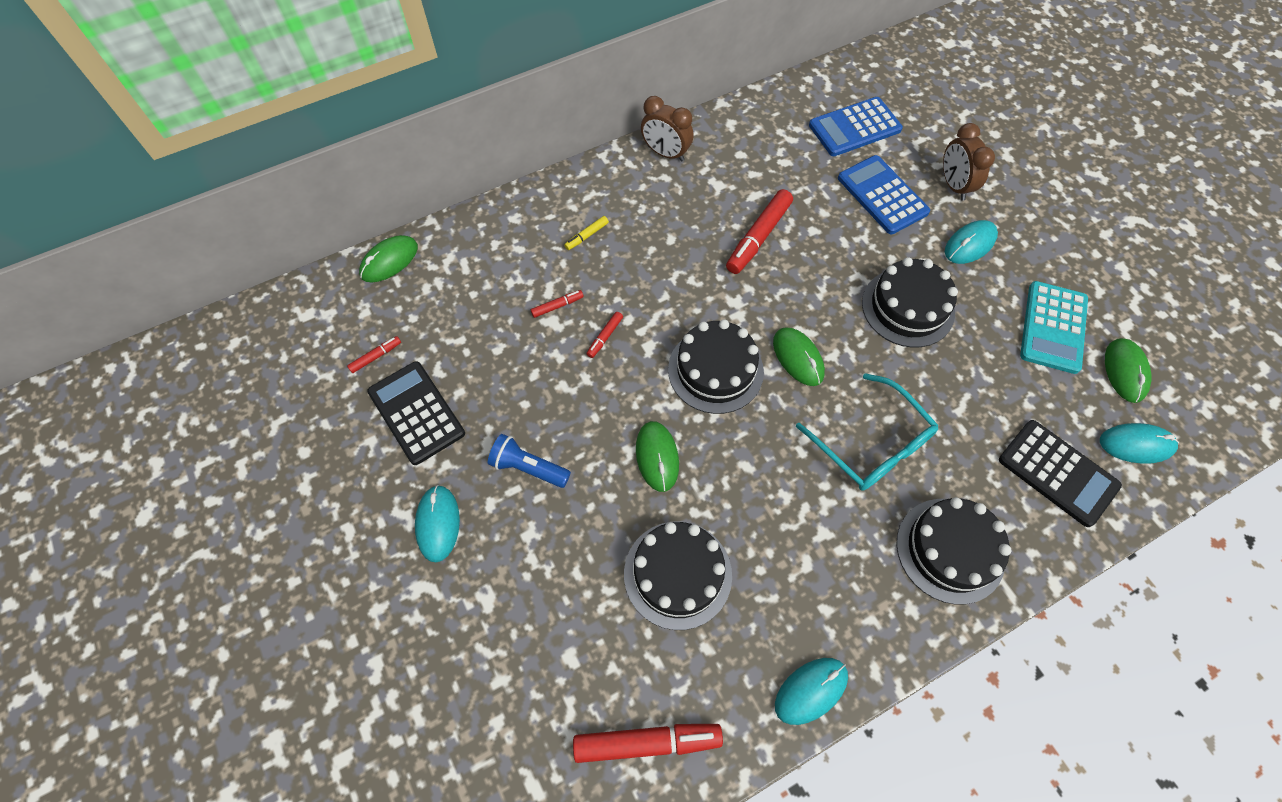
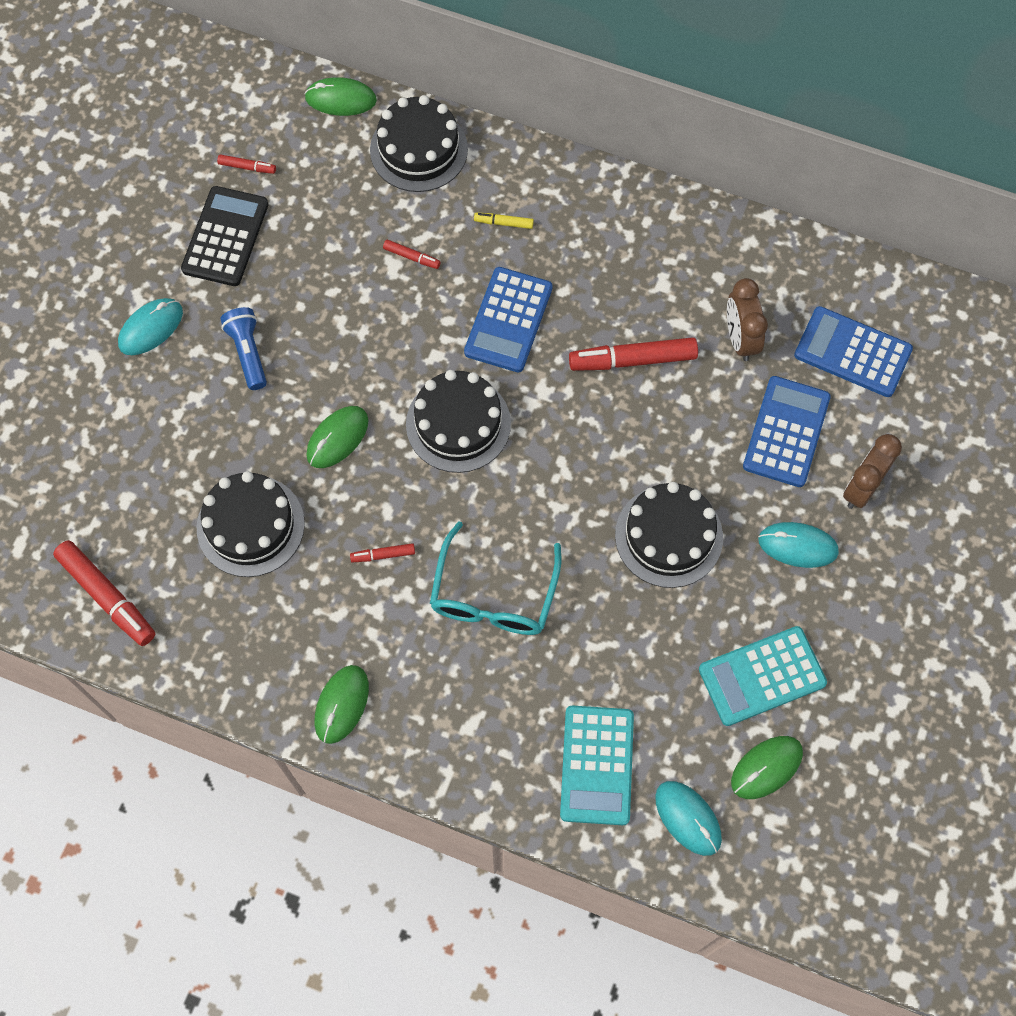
camera: 50 degrees right, 5 degrees up
(605, 337) = (414, 316): red marker -> red marker (383, 555)
(663, 284) = (508, 320): none -> blue calculator
(666, 153) = (658, 215): brown clock -> brown clock (740, 339)
(798, 358) = (529, 480): green mouse -> green mouse (342, 704)
(810, 690) = (236, 685): turquoise mouse -> none
(950, 550) = (443, 718): black cake -> black cake (419, 149)
(1058, 473) = (597, 765): black calculator -> turquoise calculator

